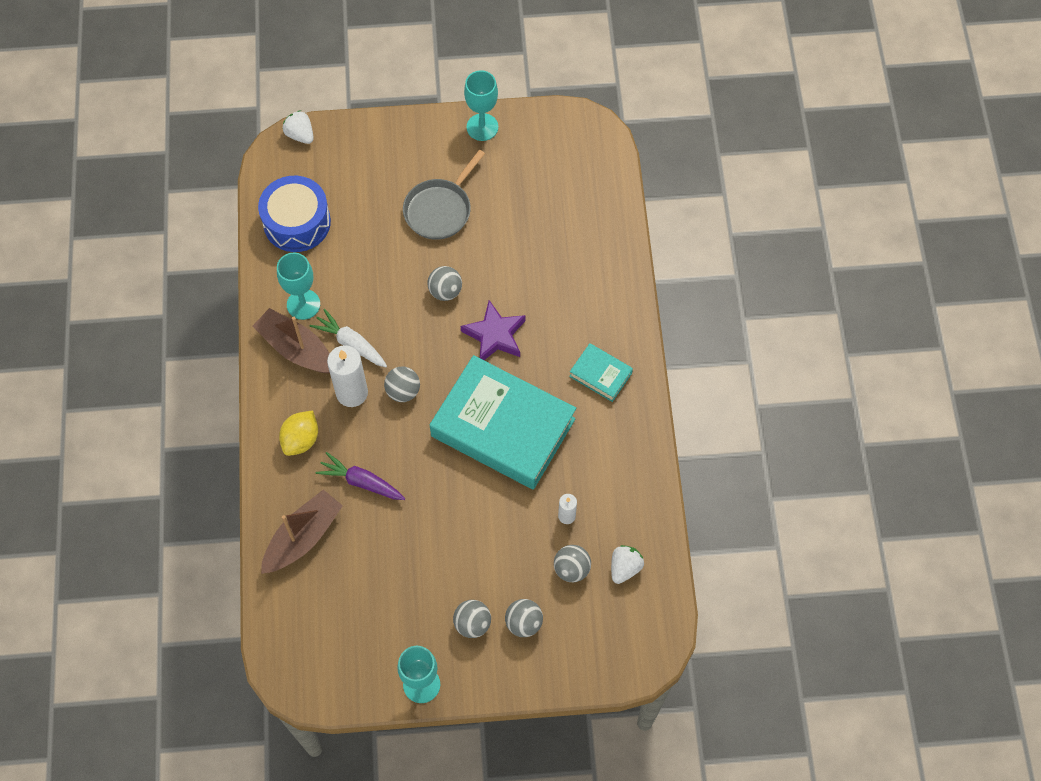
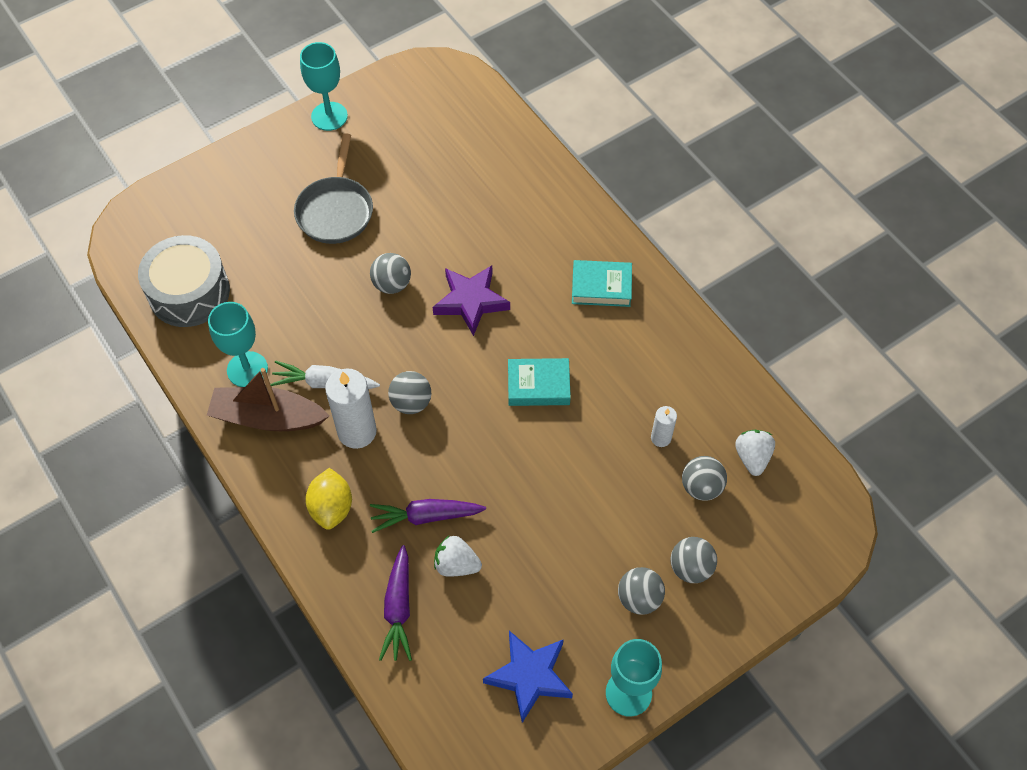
camera: 30 degrees left, 5 degrees down
(297, 222) = (189, 292): blue drum -> grey drum
(300, 135) = (140, 207): white strawberry -> white strawberry (456, 564)
(303, 537) = (398, 609): brown boat -> purple carrot
(362, 634) = (529, 676): none -> blue star
(503, 427) = (538, 385): turquoise book -> turquoise book, size x0.44

